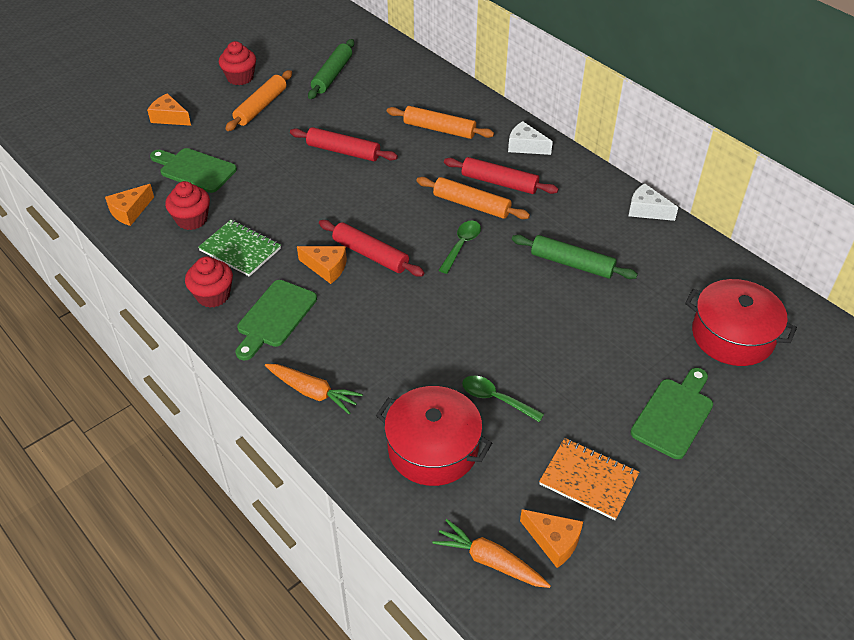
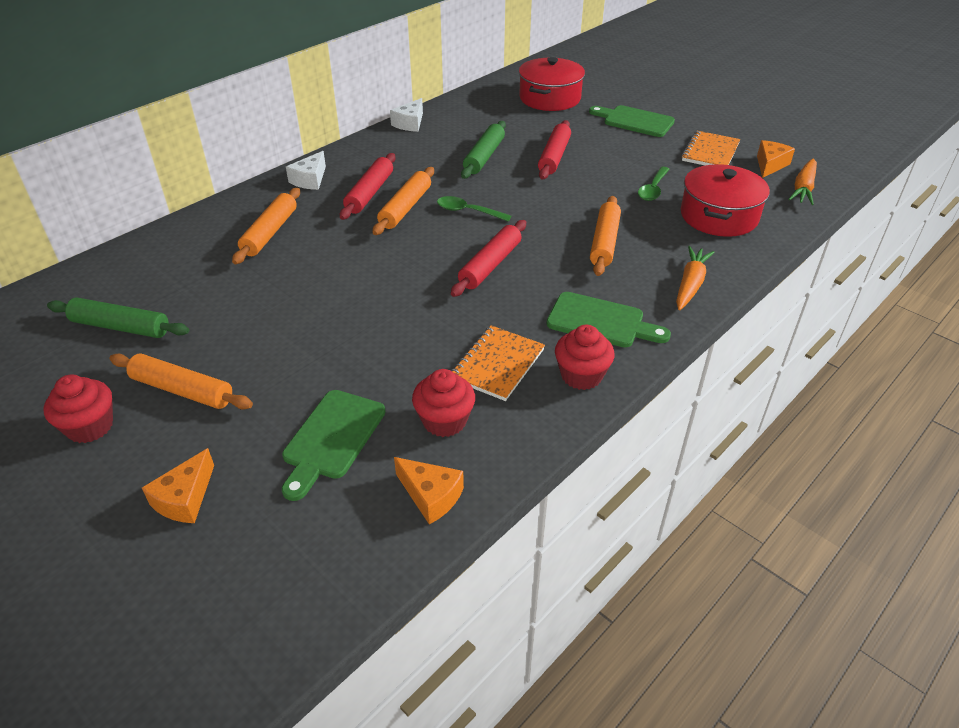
camera: 95 degrees left, 5 degrees down
(240, 249) = (497, 364): green notebook -> orange notebook
(326, 268) = (516, 293): orange cheese -> none
(343, 151) = (304, 300): red rolling pin -> red rolling pin (554, 157)
(394, 338) = (604, 242): none -> orange rolling pin

